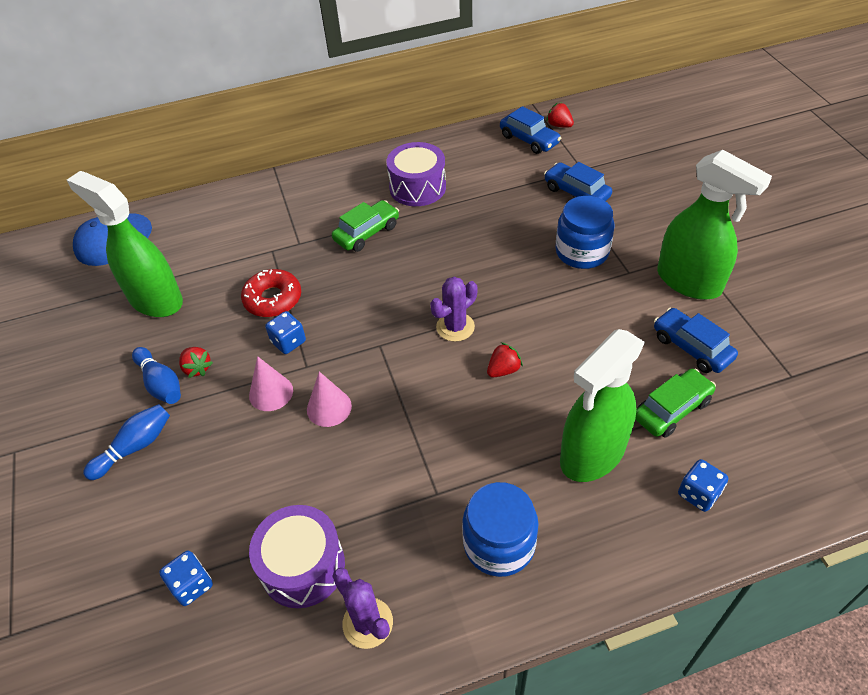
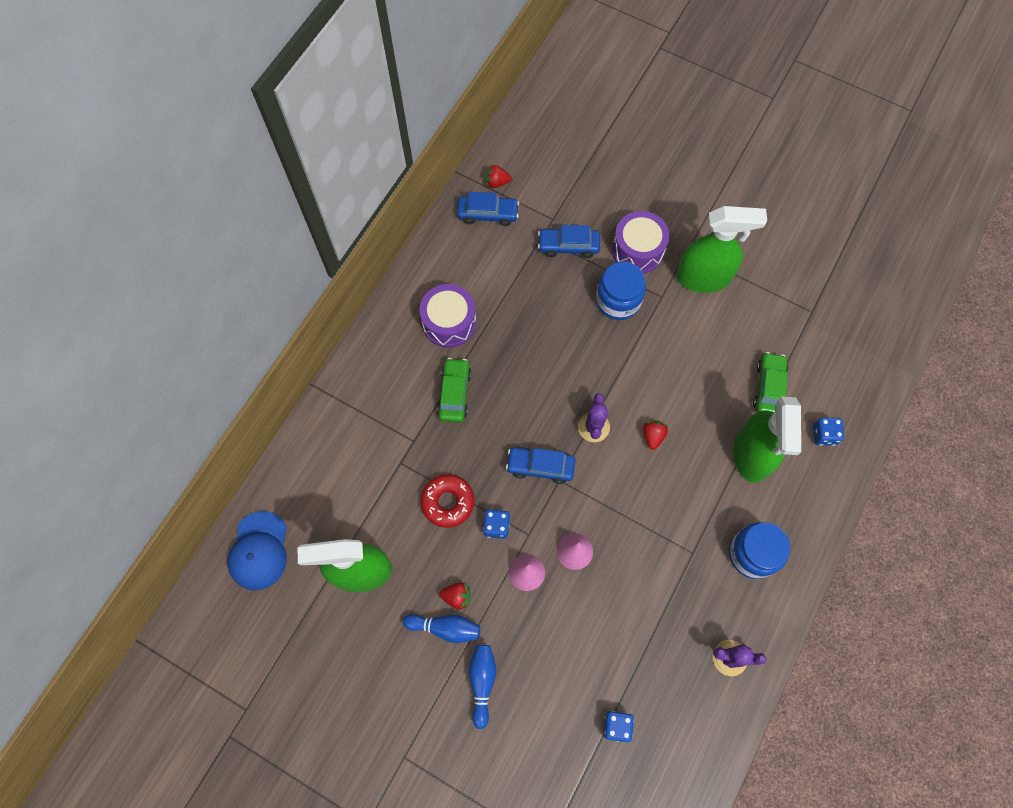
camera: 45 degrees left, 20 degrees up
(303, 566) = (665, 659): purple drum -> purple drum (637, 250)
(691, 347) = (744, 332): blue car -> blue car (540, 467)

